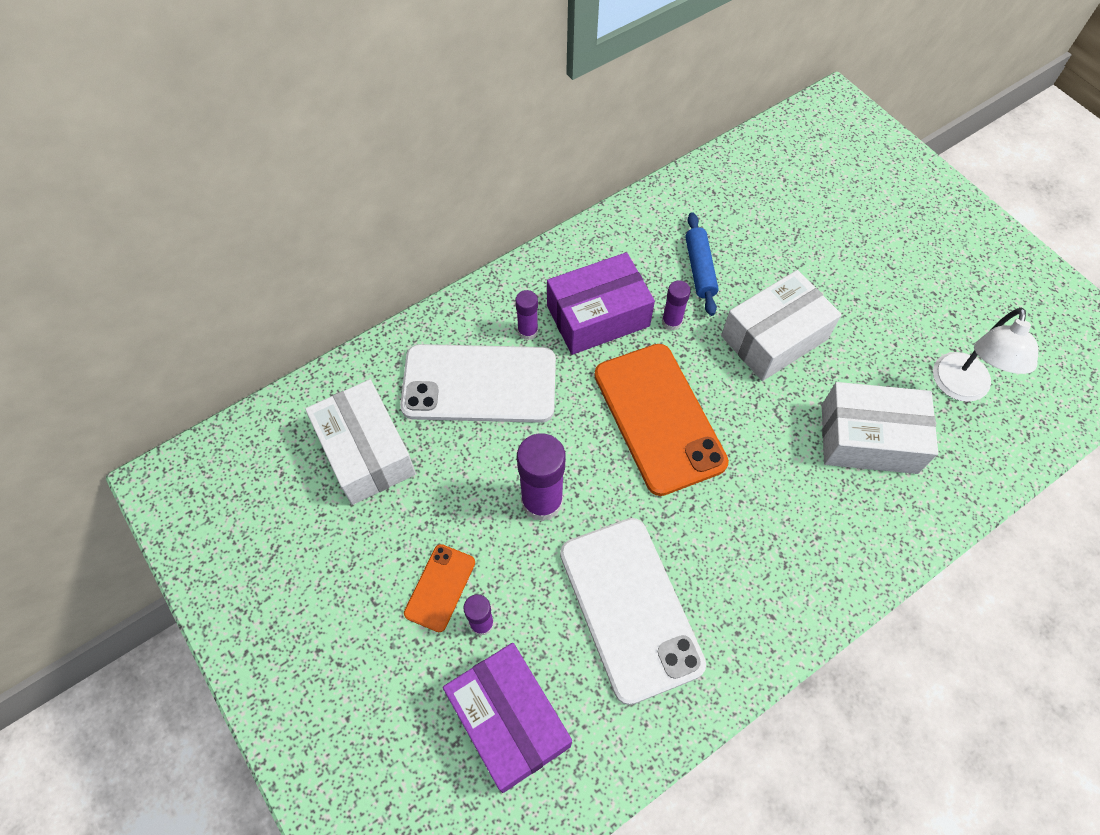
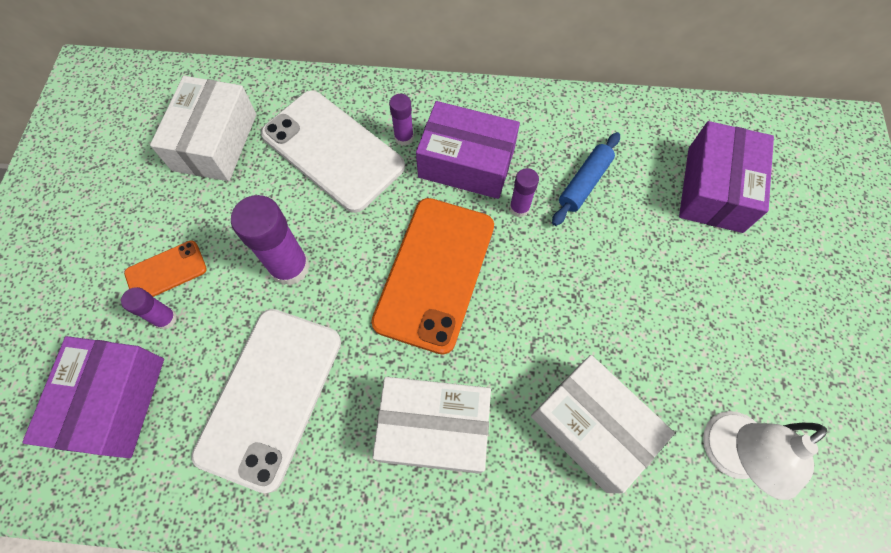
camera: 40 degrees right, 5 degrees up
(774, 337) = (592, 281): white box -> white box (434, 428)
(791, 209) = (715, 189): none -> purple box

